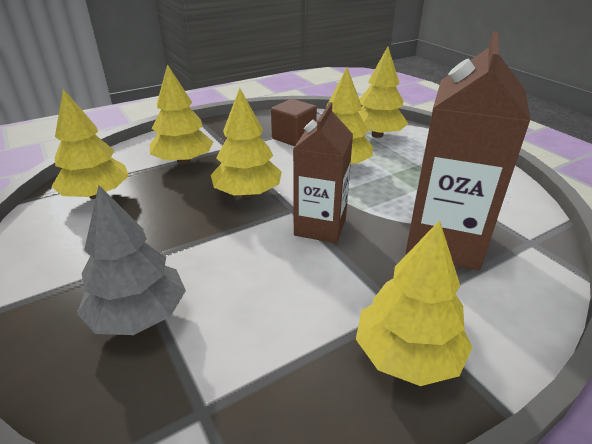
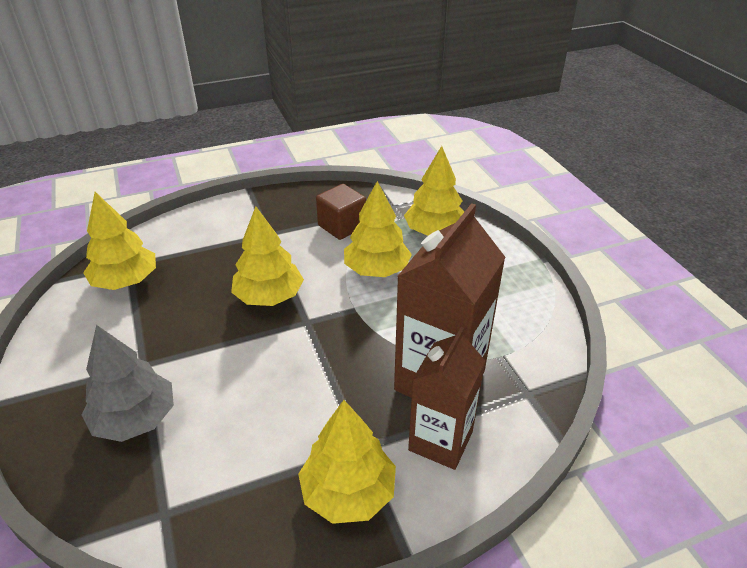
camera: 10 degrees right, 5 degrees up
(184, 161) = (218, 247): yellow tree -> none
(320, 227) = (325, 347): brown carton -> brown carton (440, 441)

